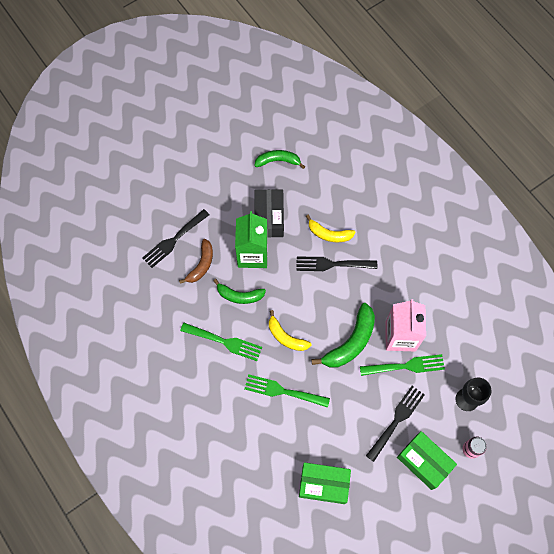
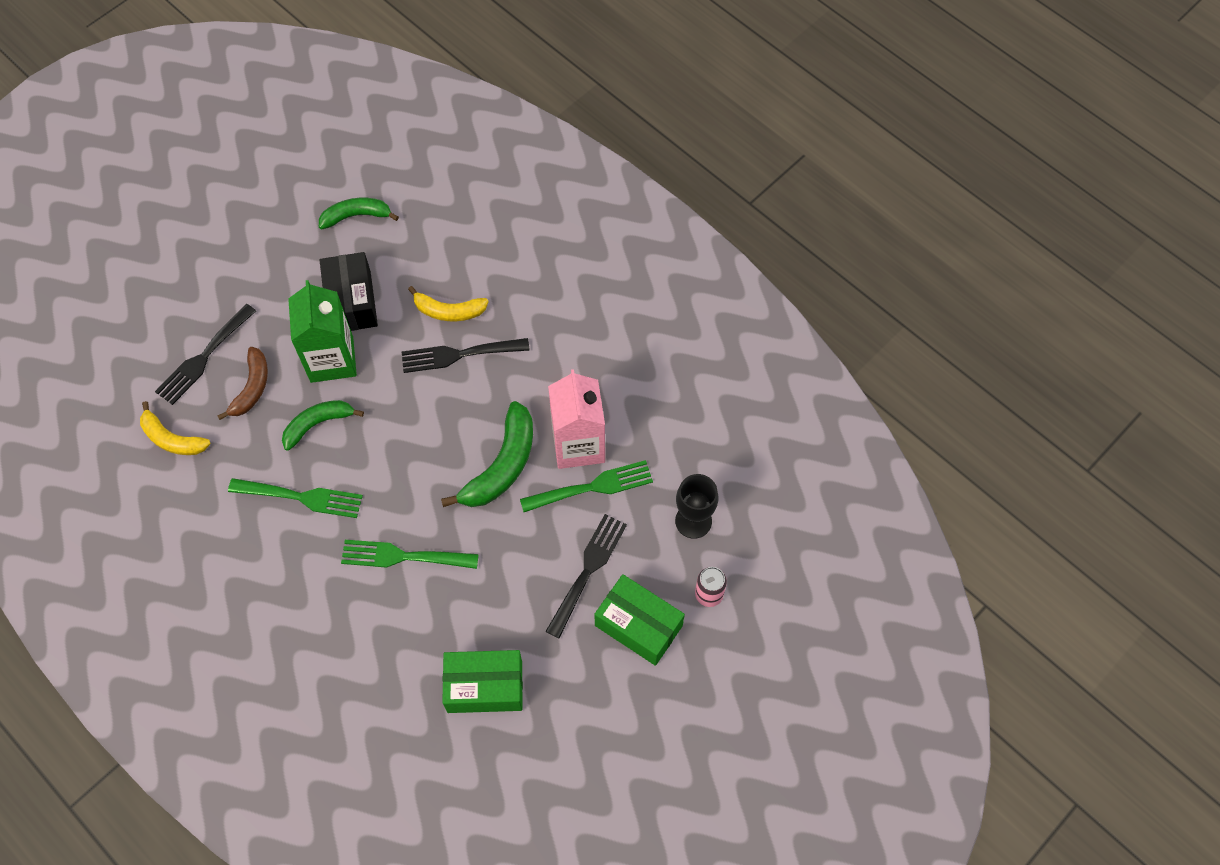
camera: 10 degrees left, 5 degrees down
(239, 295) = (318, 424): green banana -> green banana turned 150 degrees clockwise
(286, 337) = (398, 474): yellow banana -> yellow banana (172, 439)

